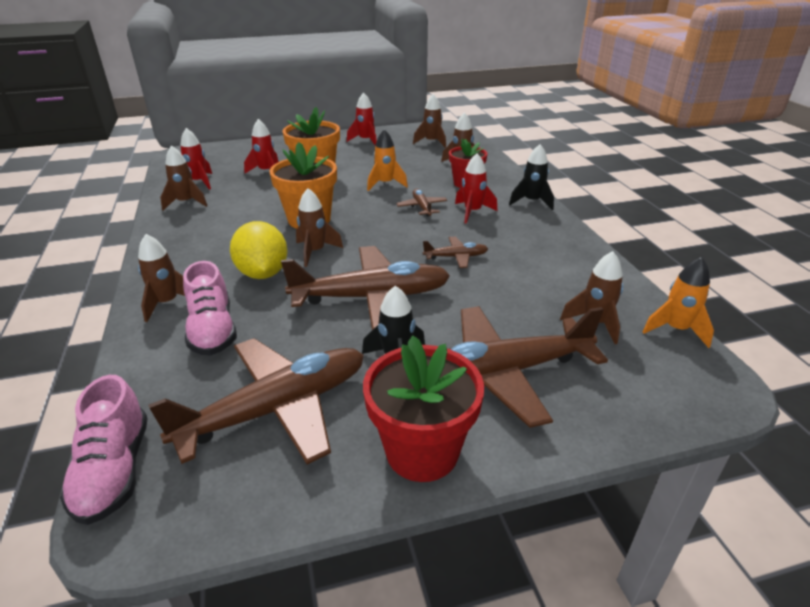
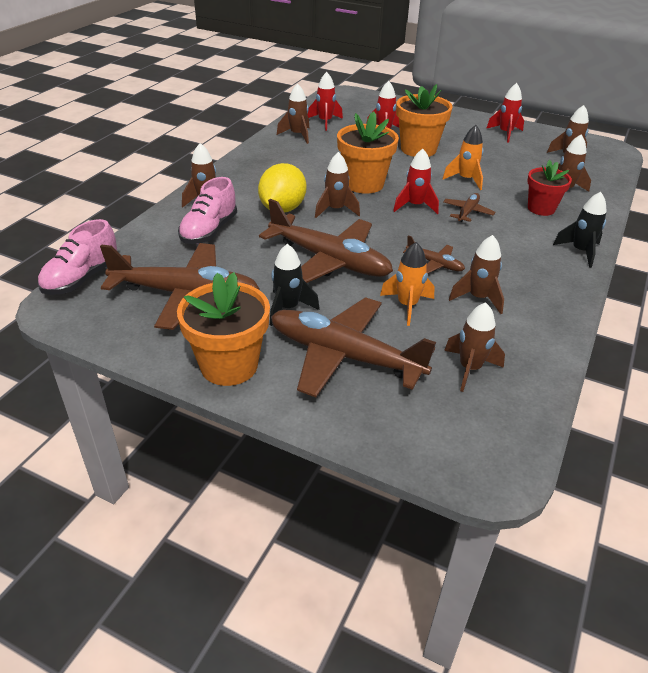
camera: 40 degrees right, 5 degrees up
(422, 451) = (229, 365): red flower pot -> orange flower pot
(472, 212) = (506, 235): red rocket -> red rocket (415, 206)
(522, 267) = (478, 298): none -> brown rocket
(675, 329) = (534, 413): orange rocket -> orange rocket (407, 306)

